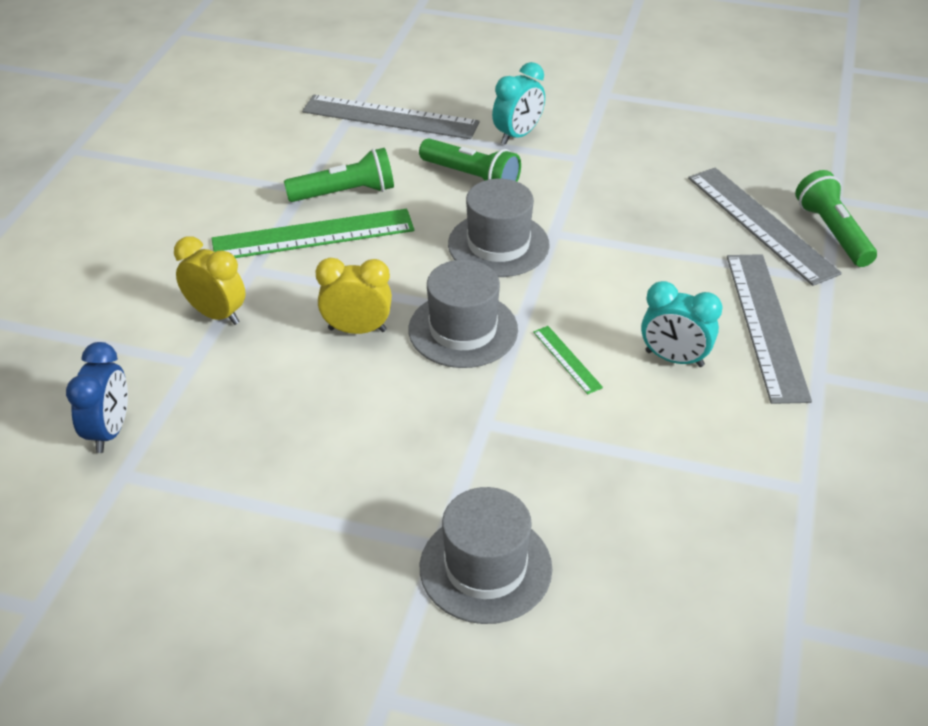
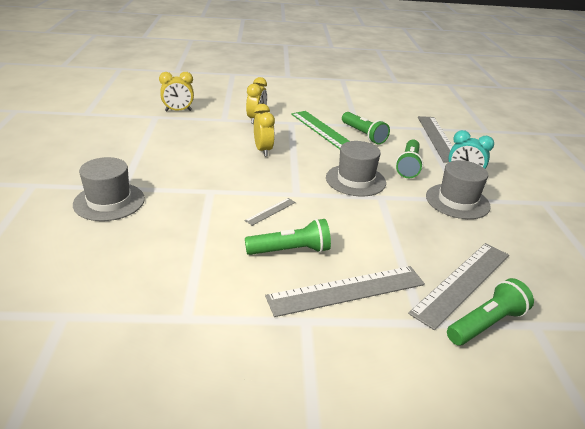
camera: 70 degrees right, 10 degrees down
(109, 431) = (178, 111): blue clock -> yellow clock
(463, 330) = (278, 177): grey hat -> grey hat (457, 201)
(567, 359) = (270, 211): green ruler -> grey ruler
(674, 359) = (290, 250): turquoise clock -> green flashlight

